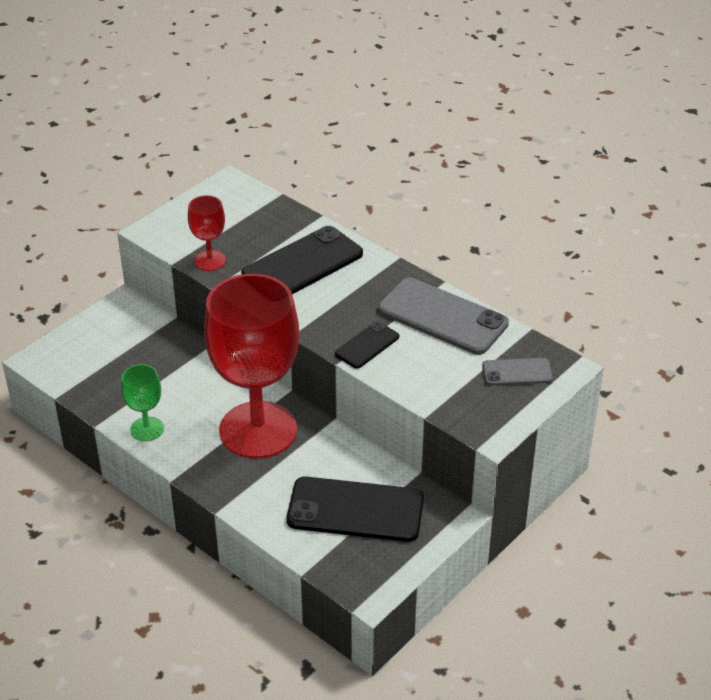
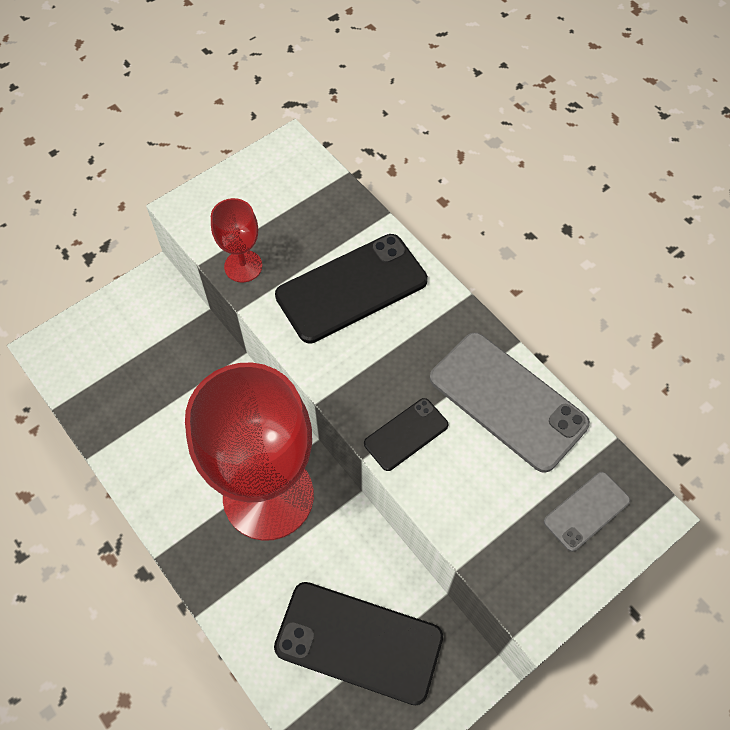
camera: 10 degrees right, 20 degrees up
(147, 429) = (143, 473): green goblet -> none
(517, 372) = (586, 511): grey phone -> grey phone turned 45 degrees counterclockwise

